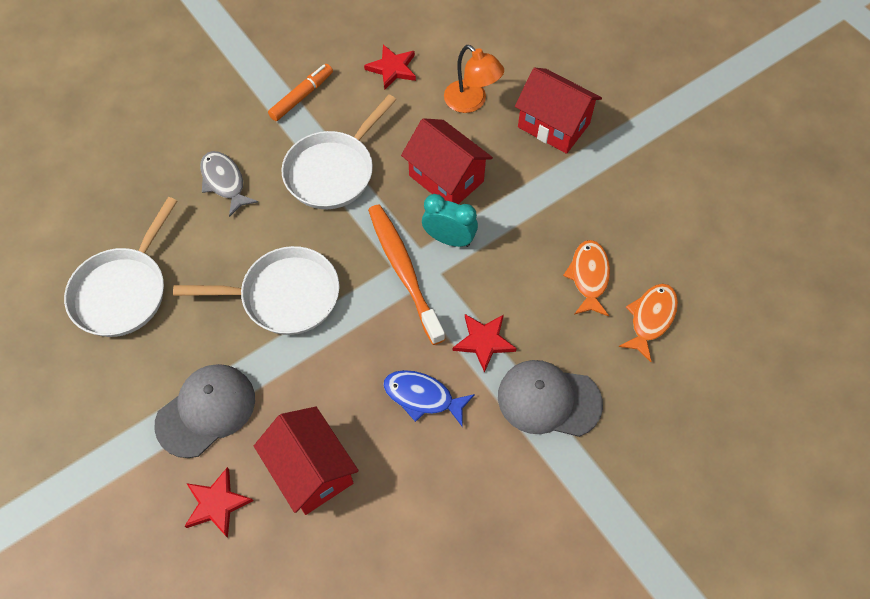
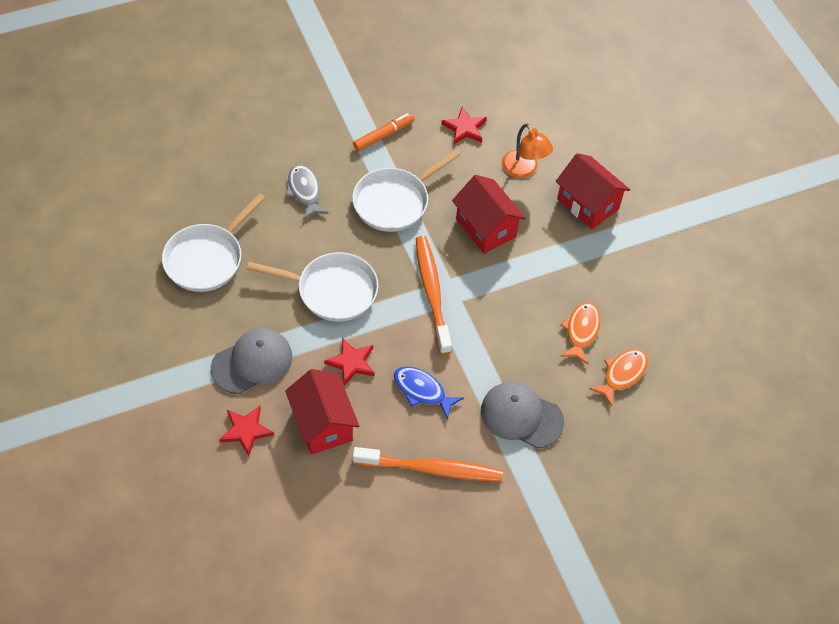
camera: 10 degrees right, 5 degrees down
(449, 239) = (475, 276): turquoise clock -> none
(459, 496) = (431, 469): none -> orange toothbrush
(484, 341) = (482, 361): red star -> red star (351, 362)

